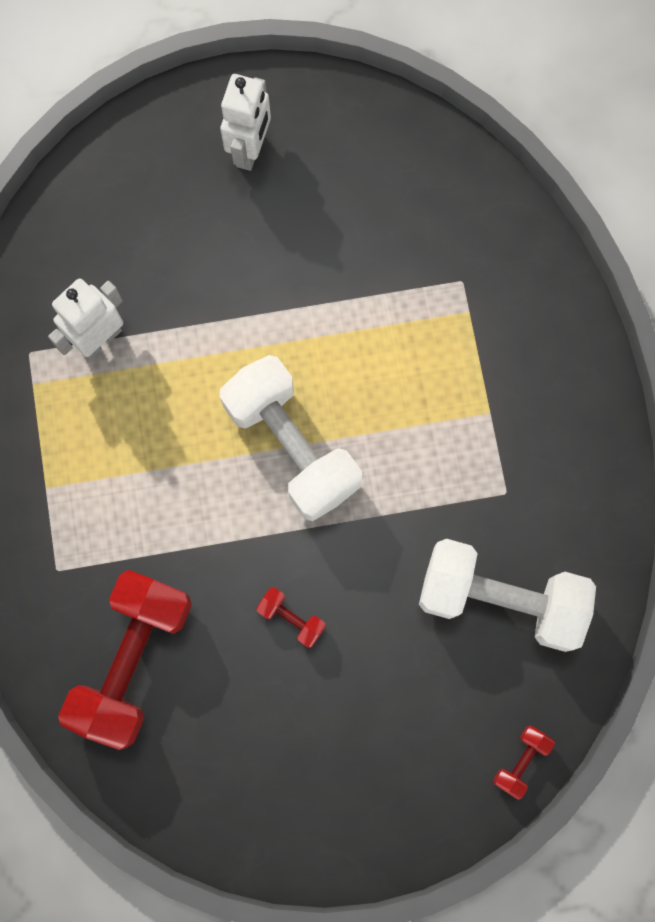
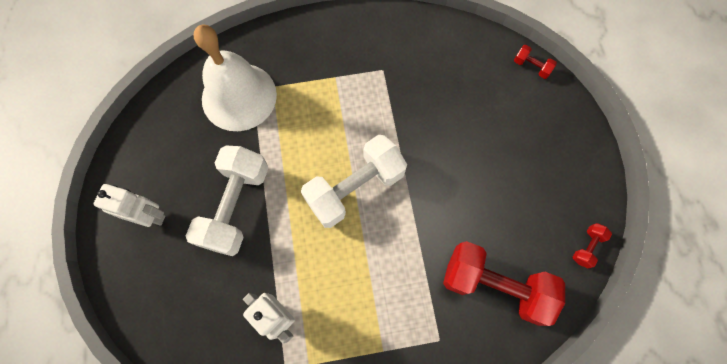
camera: 90 degrees left, 5 degrees down
(291, 618) = (462, 188): red dumbbell -> red dumbbell (587, 247)
(449, 260) = (239, 96): none -> white bell
(500, 599) = (443, 74): white dumbbell -> white dumbbell (236, 206)

